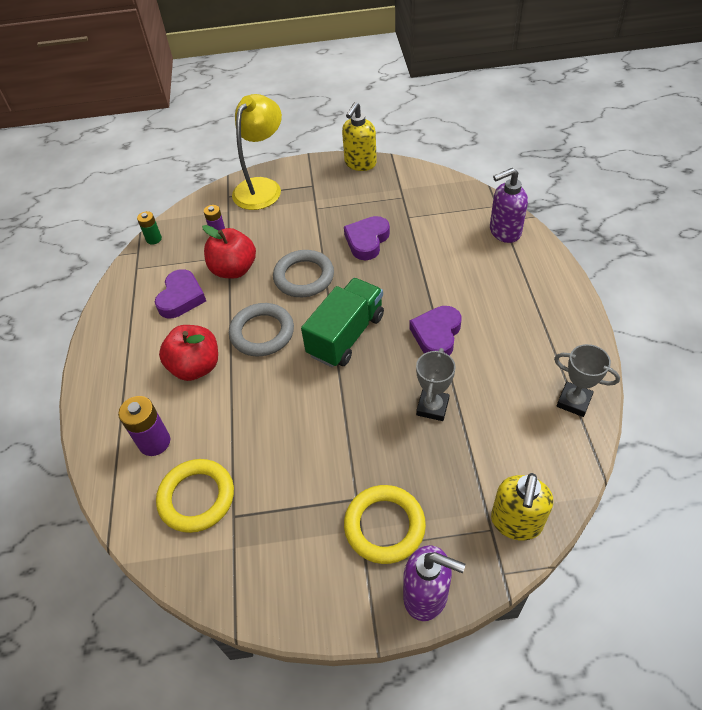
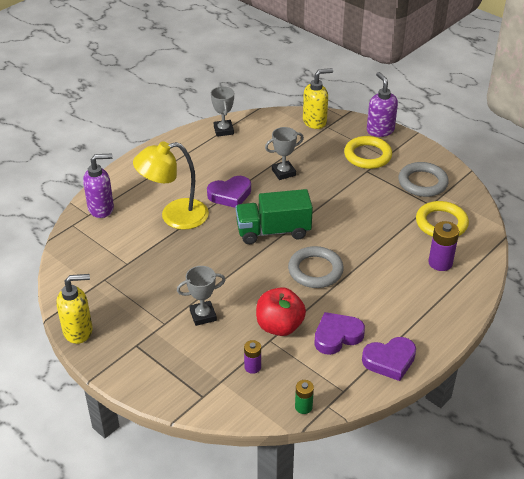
camera: 135 degrees left, 10 degrees down
(196, 367) = (376, 283): red apple -> none
(262, 187) = (169, 379): yellow lamp -> yellow lamp (174, 216)
(298, 232) = (203, 315): none -> grey trophy
(304, 277) = (246, 282): grey ring -> grey ring (422, 182)
(367, 241) = (175, 271): purple heart -> purple heart (389, 361)
(504, 232) = (101, 208): purple soap dispenser -> purple soap dispenser turned 45 degrees counterclockwise

